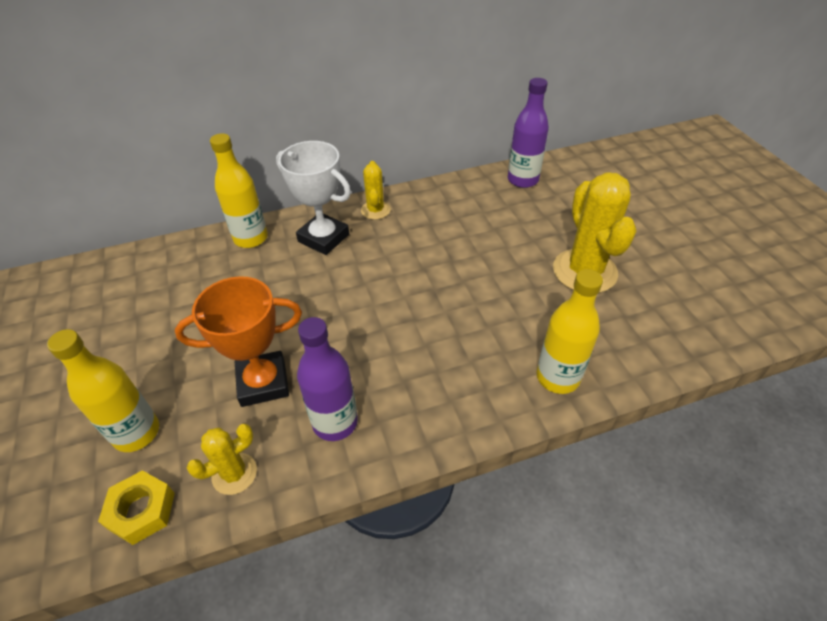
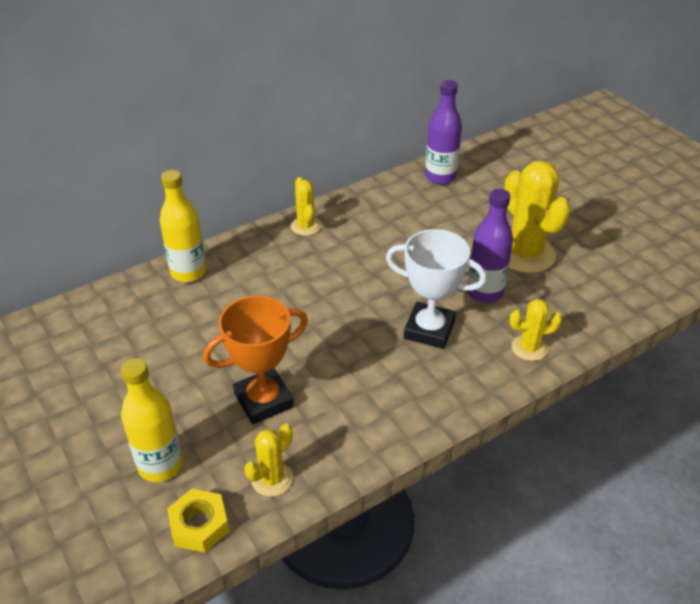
camera: 15 degrees left, 5 degrees down
(323, 238) = (264, 261): white trophy -> white trophy (429, 330)
(335, 422) = (346, 420): purple bottle -> purple bottle (485, 292)
(557, 377) = (529, 348): yellow bottle -> yellow cactus

